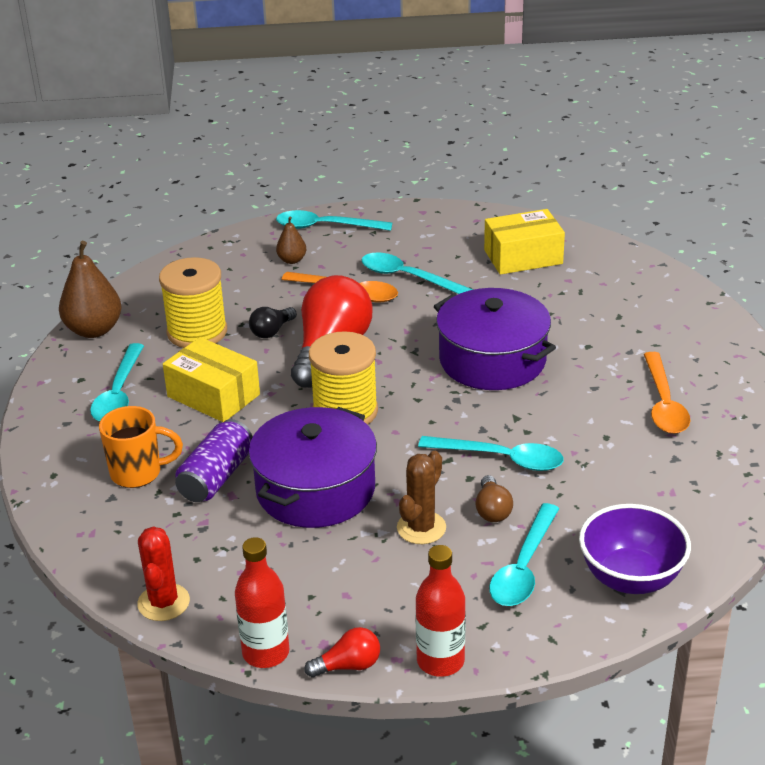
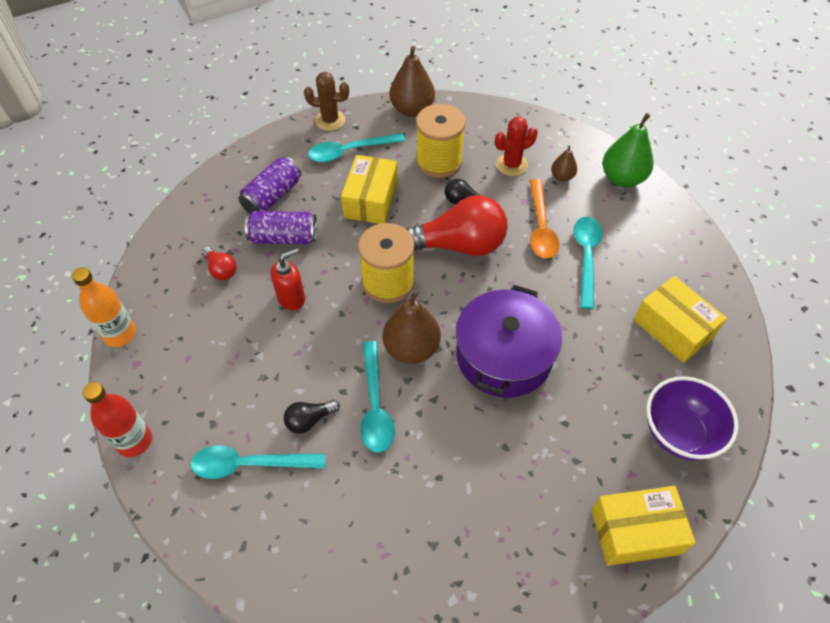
camera: 65 degrees right, 20 degrees up
(138, 473) = (272, 196): orange mug -> purple can
(163, 602) = (153, 262): red cactus -> red cactus (511, 165)
(266, 653) = (120, 334): red bottle -> orange bottle
(315, 489) = (291, 298): purple pot -> red soap dispenser
(325, 227) = (622, 178): turquoise spoon -> green pear
(348, 665) = (118, 386): red light bulb -> red light bulb (221, 270)
(421, 528) = (272, 379): brown cactus -> brown cactus (330, 120)
(445, 417) = (411, 348): none -> brown pear
(492, 510) = (309, 420): brown light bulb -> black light bulb
(630, 578) = (260, 550): purple bowl -> purple bowl (679, 433)
(664, 403) = (510, 513): orange spoon -> none
(712, 341) = (635, 532): none -> yellow box

